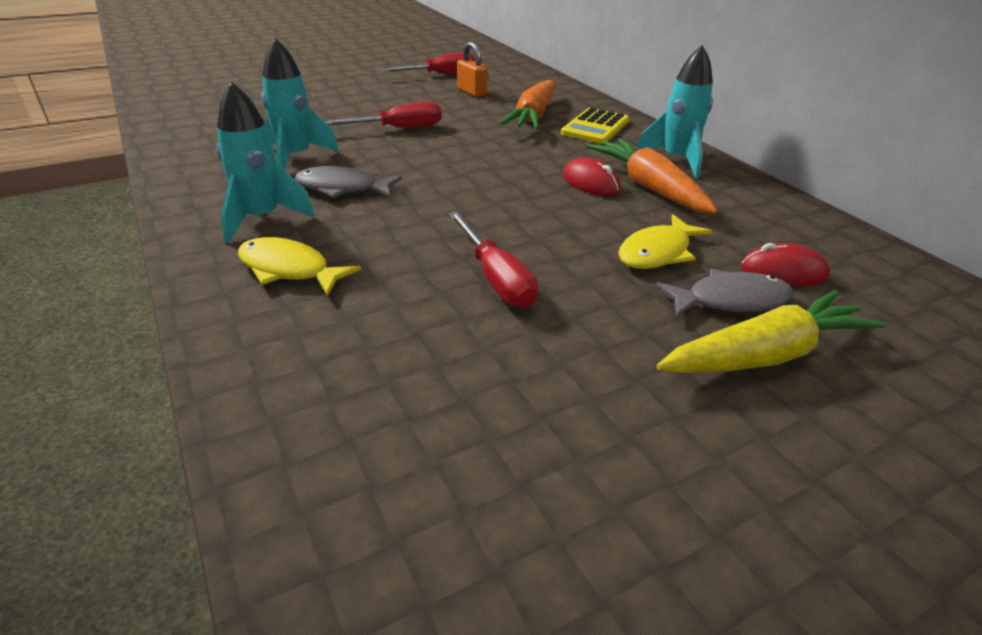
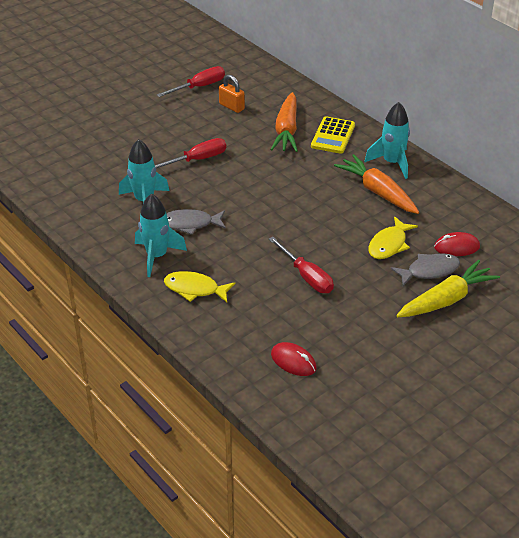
camera: 10 degrees left, 5 degrees up
(591, 183) = (341, 194): red mouse -> red mouse (293, 361)

